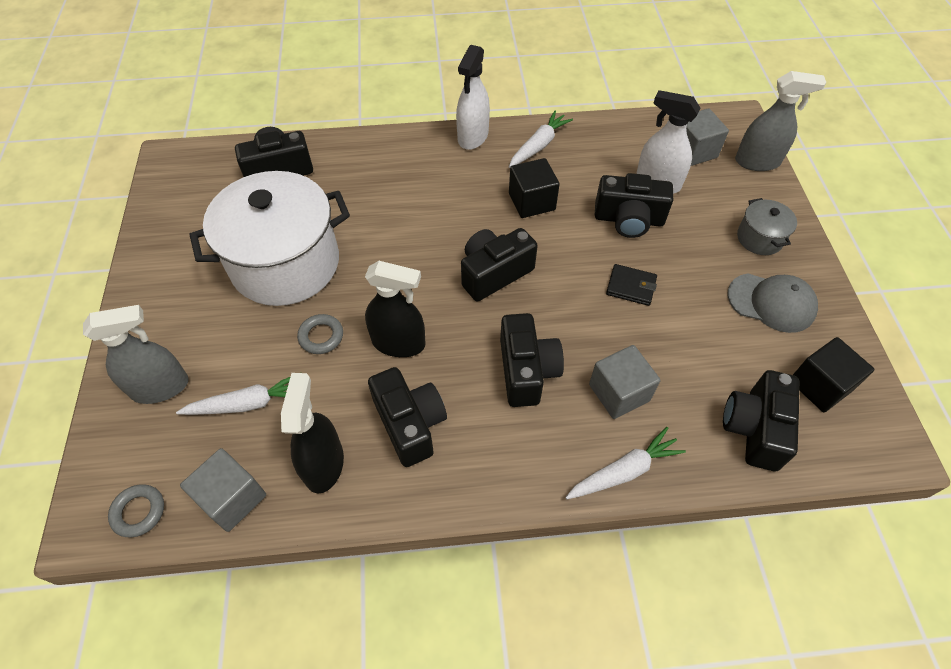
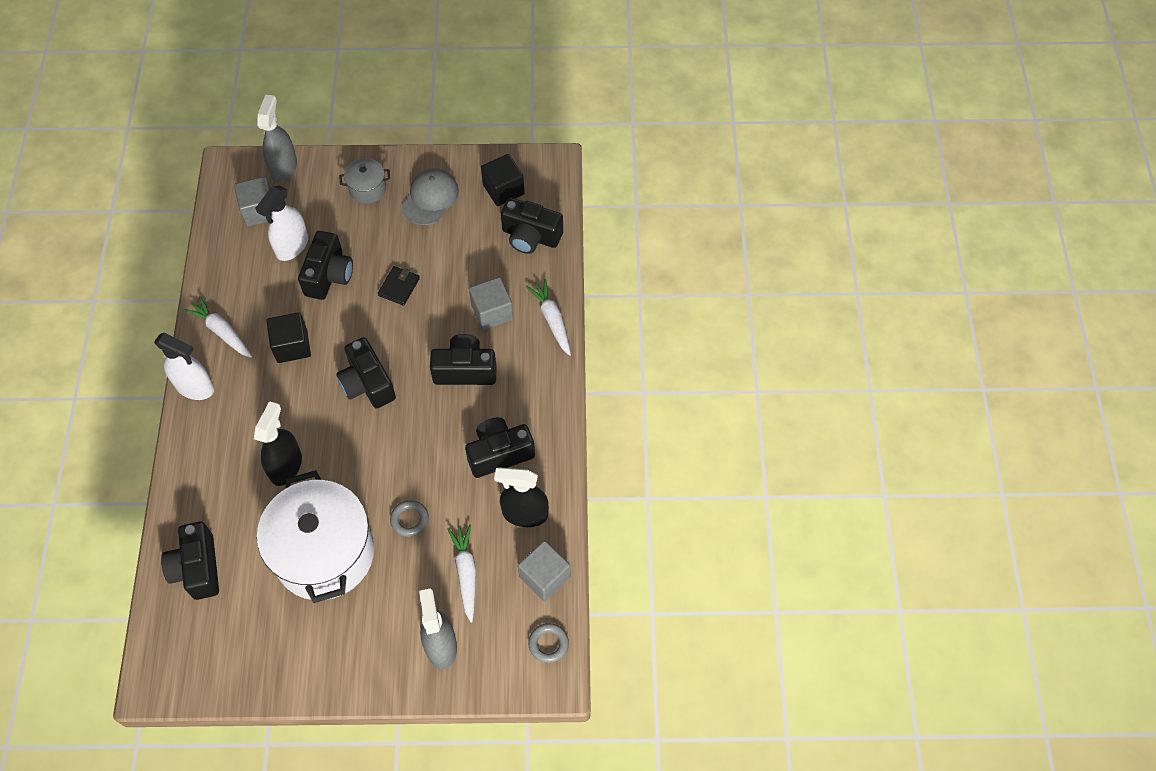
camera: 85 degrees left, 5 degrees up
(399, 343) = (425, 460): black spray bottle -> black spray bottle (286, 466)

